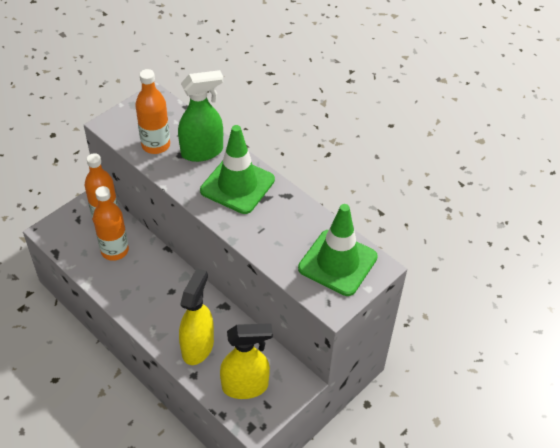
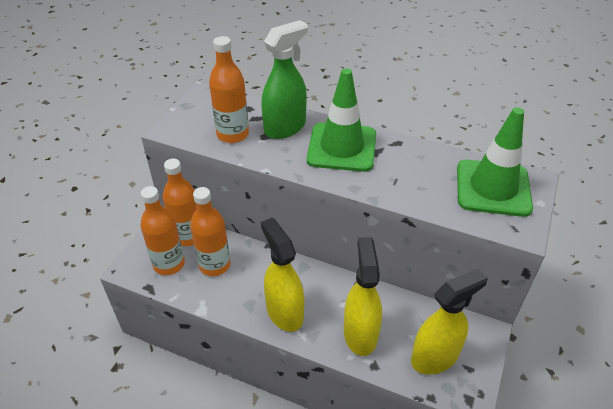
camera: 20 degrees left, 5 degrees down
(79, 238) = (169, 264): none -> orange bottle
(148, 309) = (284, 312): none -> yellow spray bottle

